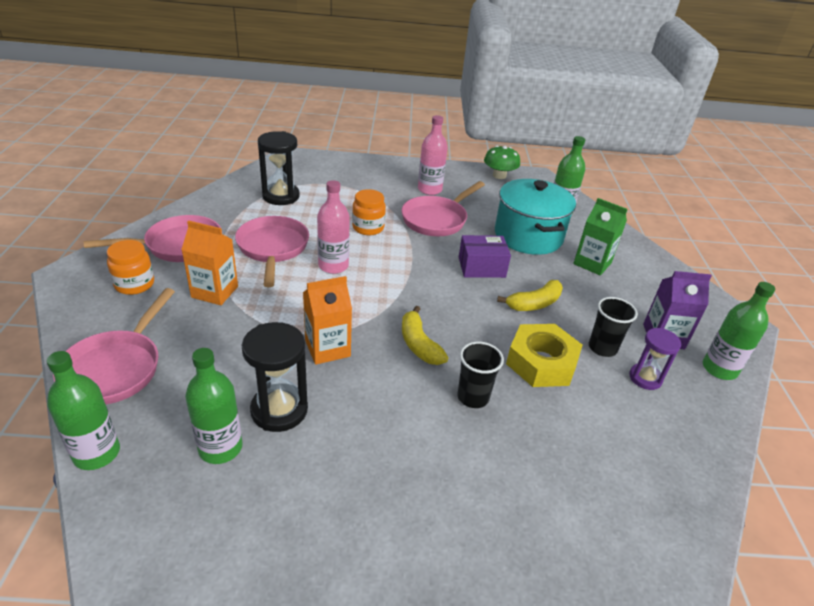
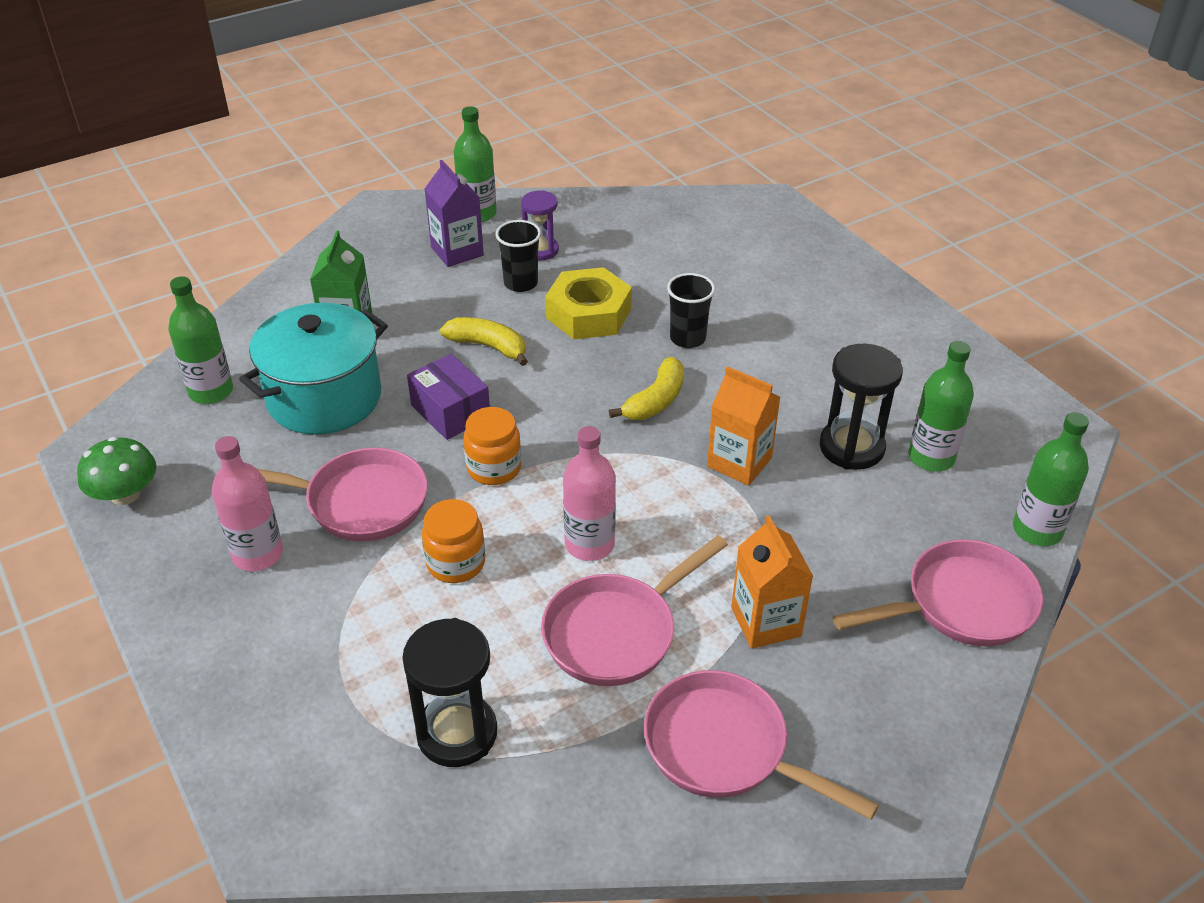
camera: 120 degrees left, 5 degrees up
(134, 284) = (847, 717): orange jar -> orange jar (494, 468)

